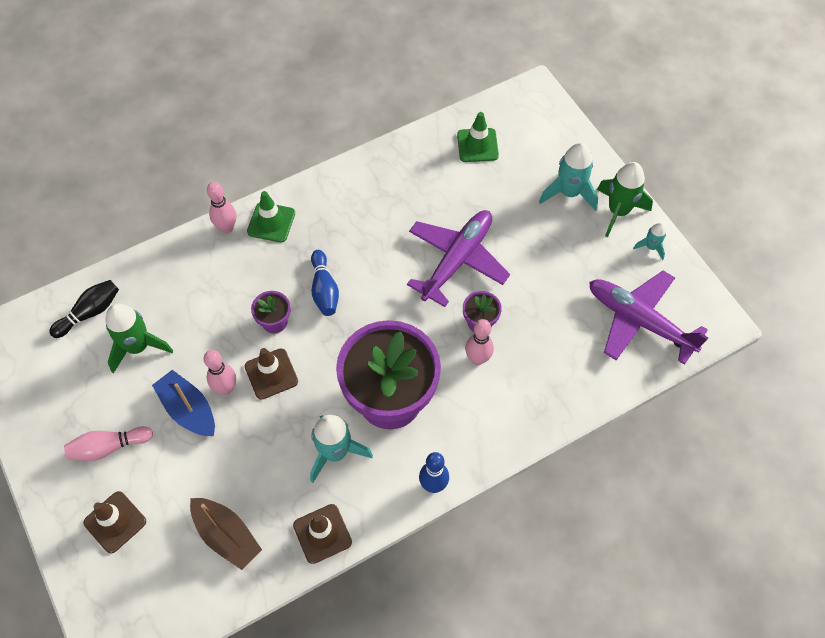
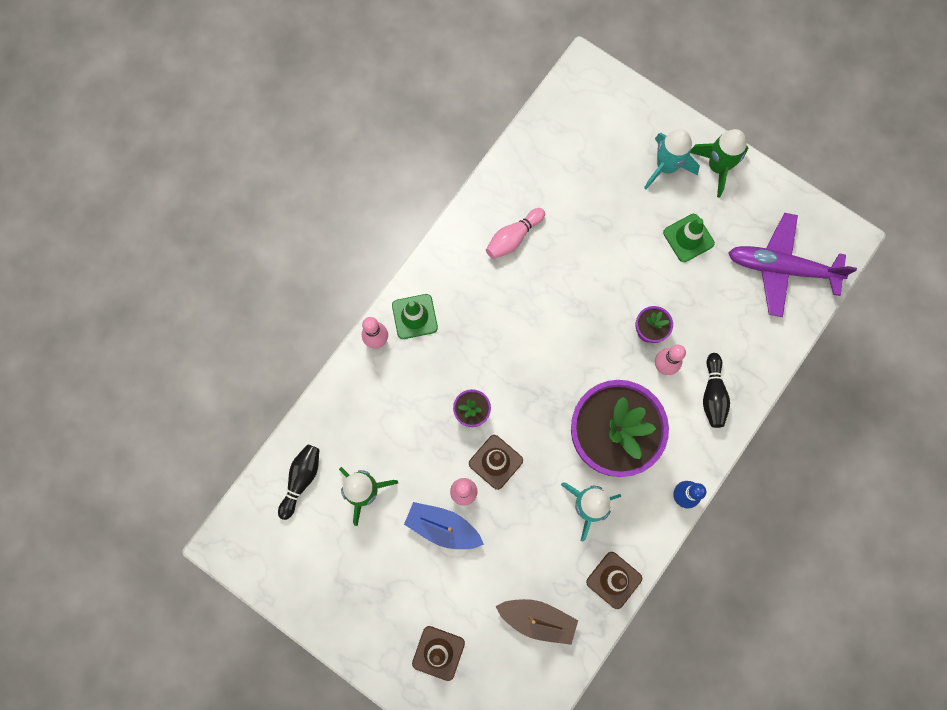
camera: 25 degrees left, 15 degrees up
(109, 447) = (394, 593): pink bowling pin -> pink bowling pin (513, 238)
(324, 289) = (499, 361): blue bowling pin -> none
(457, 260) = (600, 279): purple plane -> none
(477, 145) = (561, 152): green traffic cone -> green traffic cone (688, 238)
(513, 405) = (713, 394): none -> black bowling pin
(651, 247) = (760, 191): turquoise rocket -> none

